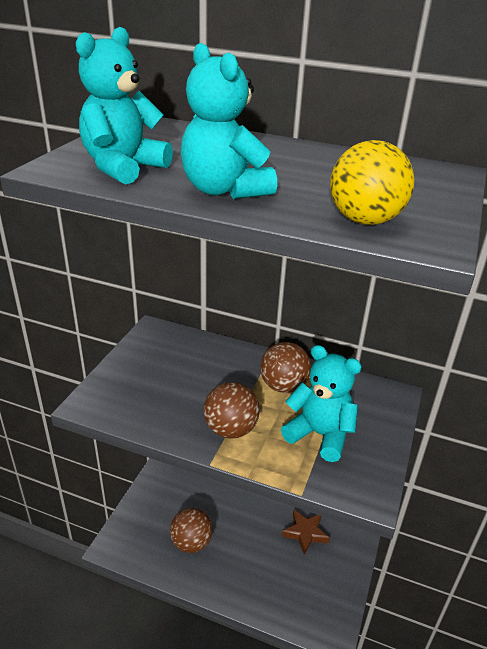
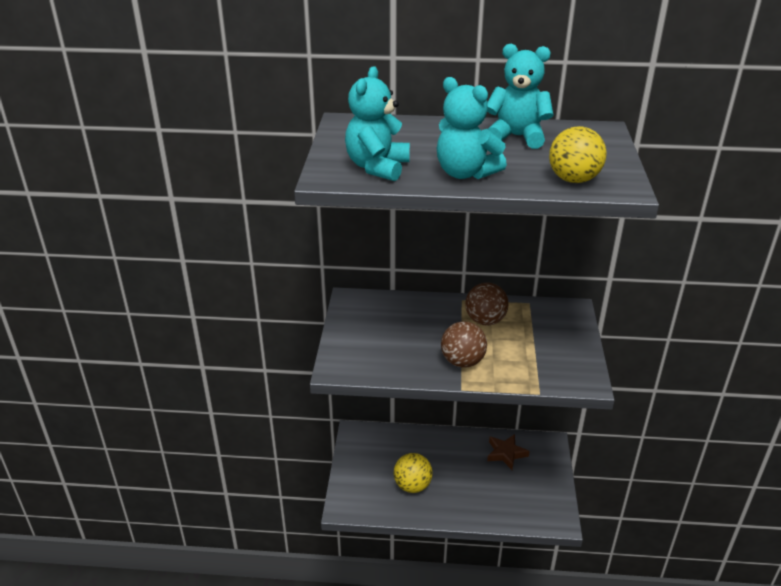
camera: 15 degrees left, 0 degrees up
(191, 542) = (412, 485): brown ball -> yellow ball
(319, 435) = (531, 350): turquoise teddy bear -> turquoise teddy bear (517, 137)

